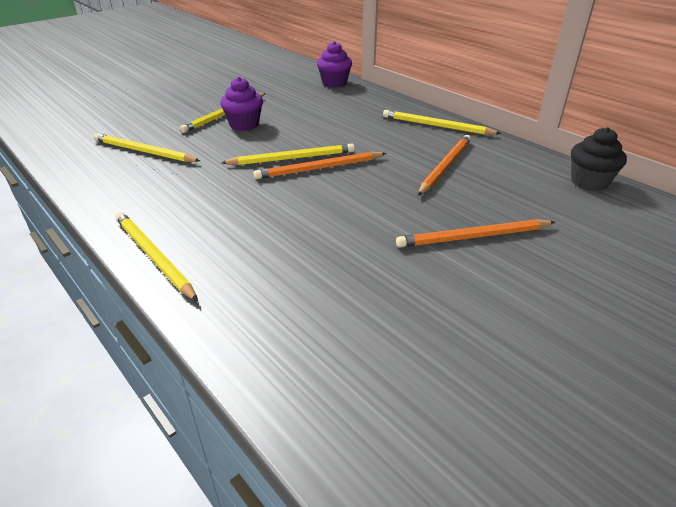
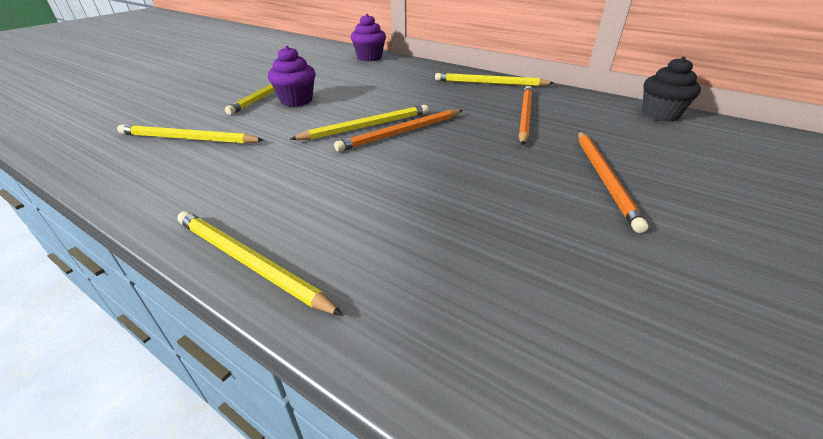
camera: 15 degrees left, 0 degrees up
(473, 237) = (604, 178): orange pencil -> orange pencil turned 60 degrees counterclockwise

